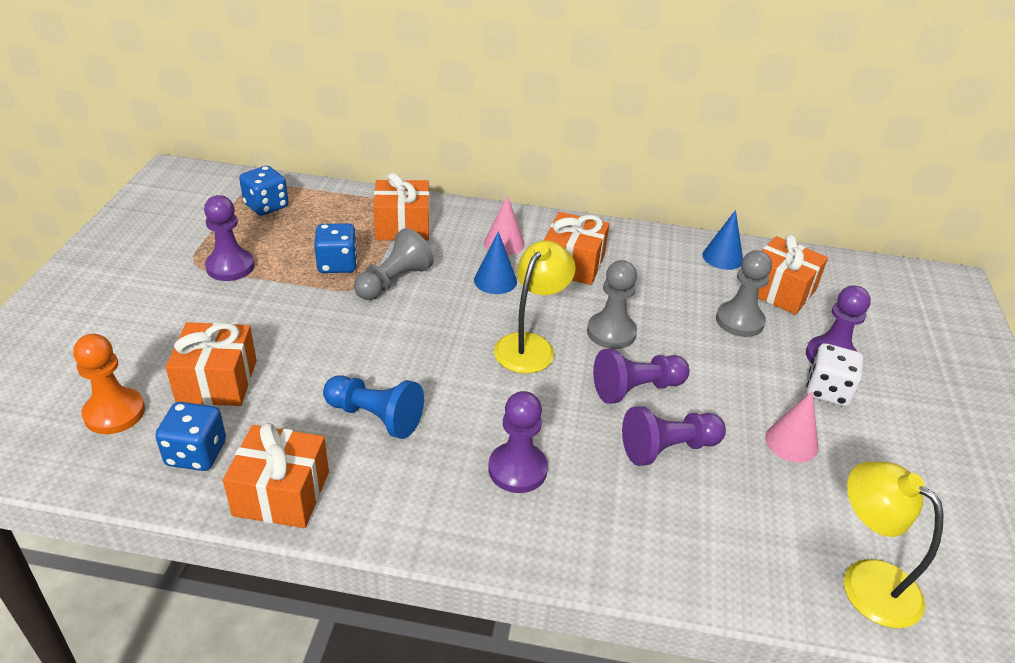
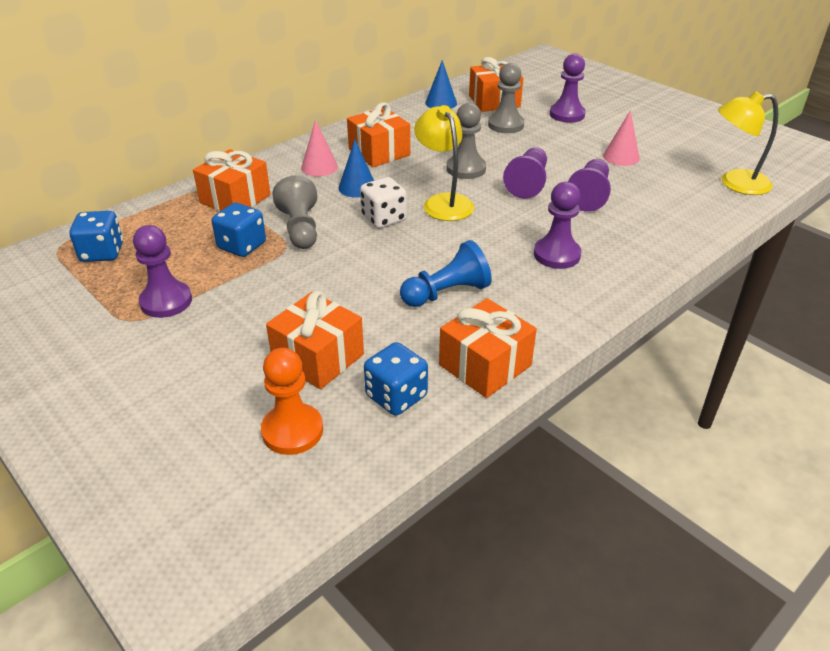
camera: 50 degrees left, 0 degrees up
(827, 391) = (592, 128): white dice -> white dice (384, 218)

